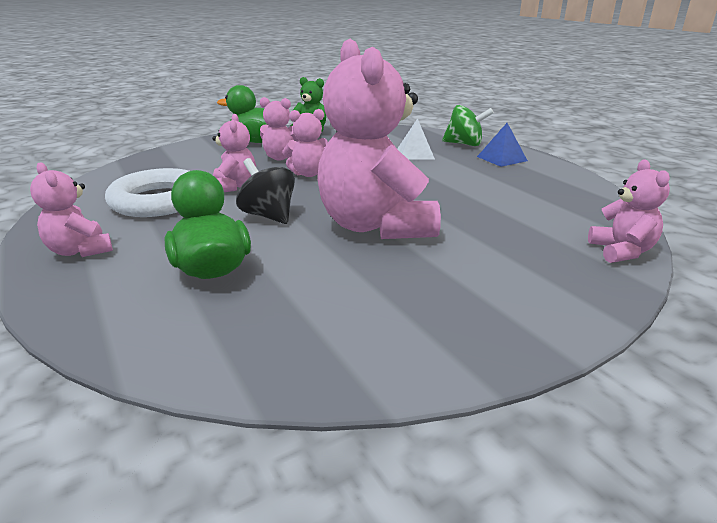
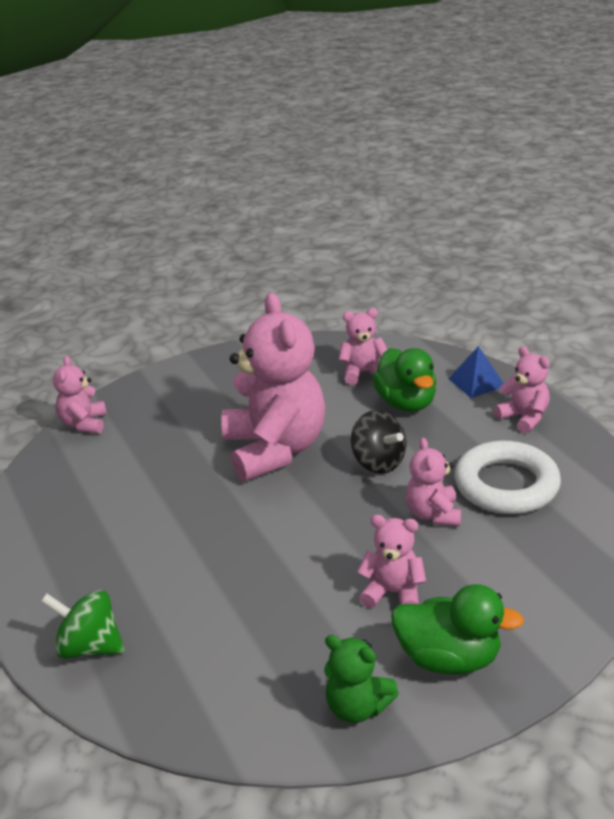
camera: 175 degrees left, 5 degrees up
(308, 174) = (346, 545): pink teddy bear -> pink teddy bear (363, 373)
(415, 154) = (185, 608): white pyramid -> none
(502, 158) = (64, 591): blue pyramid -> blue pyramid (476, 382)

